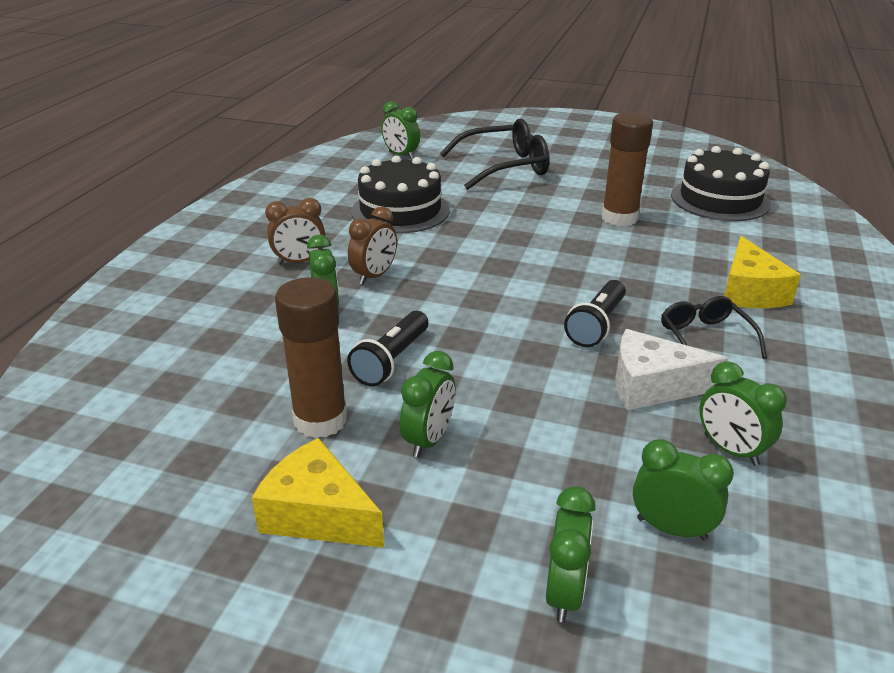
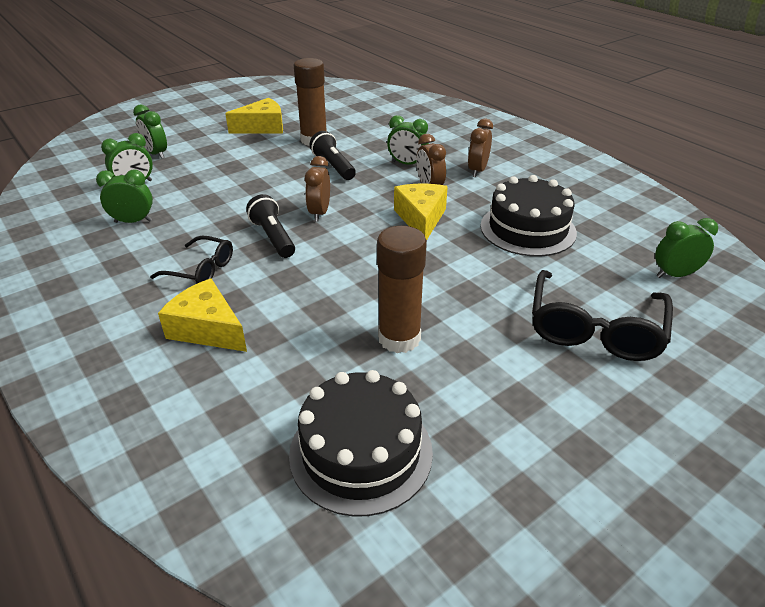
camera: 125 degrees right, 5 degrees up
(429, 440) = (265, 157): green clock -> none
(447, 260) = (421, 219): none -> yellow cheese
(514, 319) = (319, 213): none -> brown clock
(652, 386) = (201, 225): white cheese -> none

